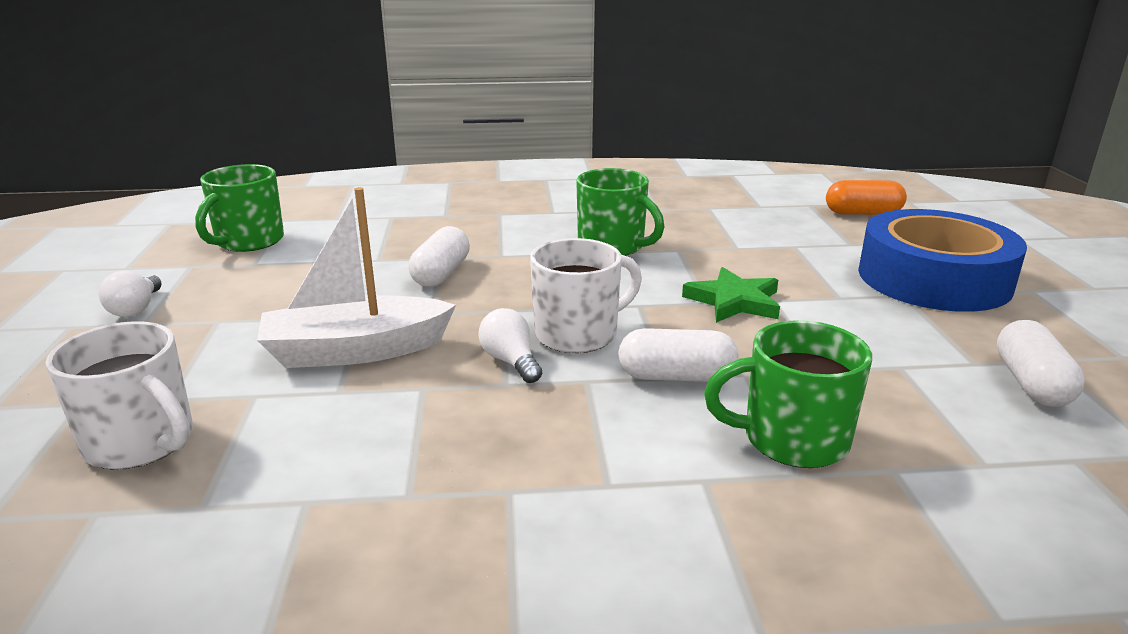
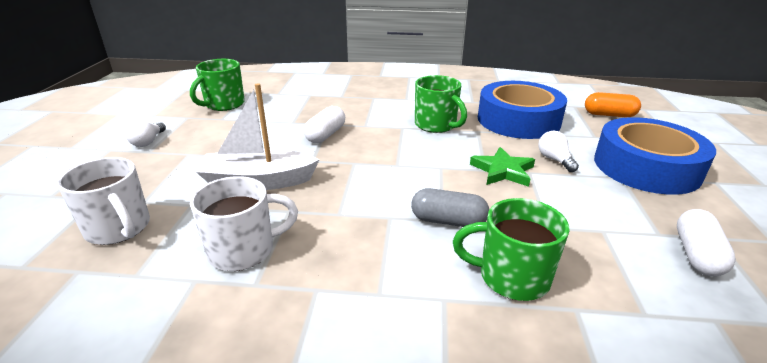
camera: 10 degrees right, 5 degrees up
(511, 362) = (347, 199): white light bulb -> white light bulb (554, 160)
(578, 334) = (395, 184): white mug -> white mug (243, 250)
(676, 376) = (448, 221): white capsule -> grey capsule
(734, 230) = (518, 120): none -> blue tape

